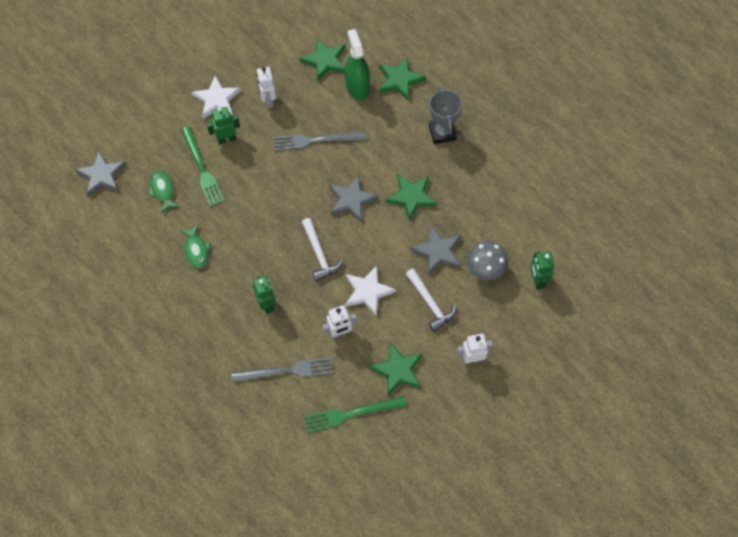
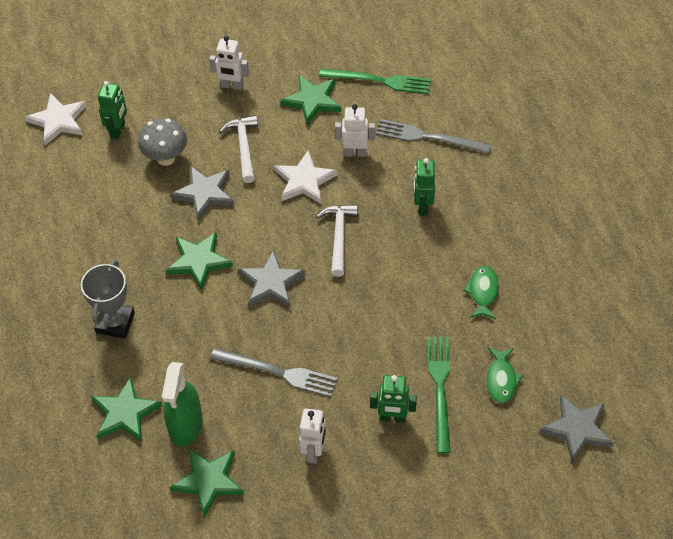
camera: 155 degrees left, 10 degrees down
(217, 99) = (384, 480): white star -> white star (58, 121)

